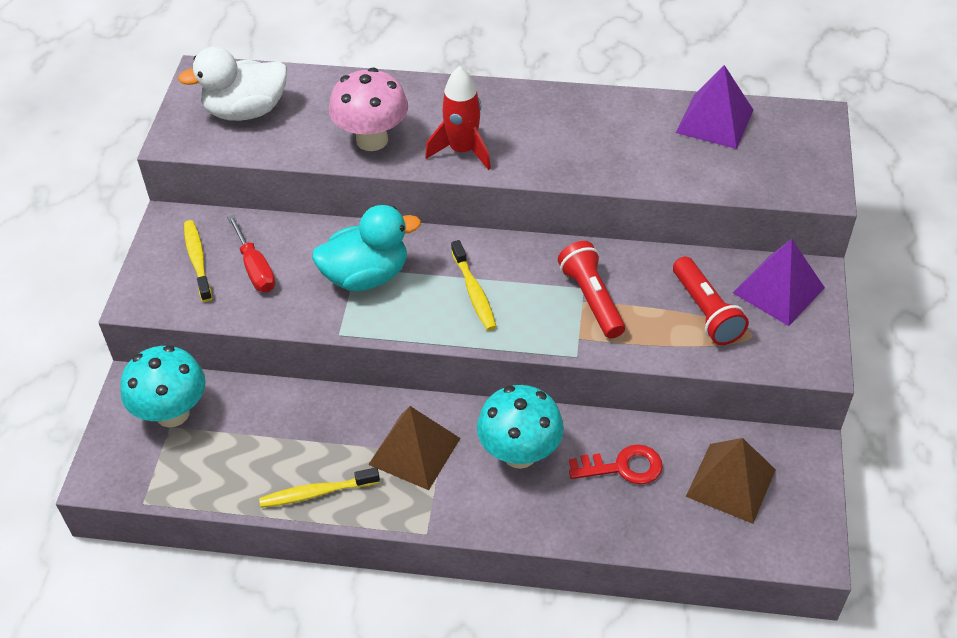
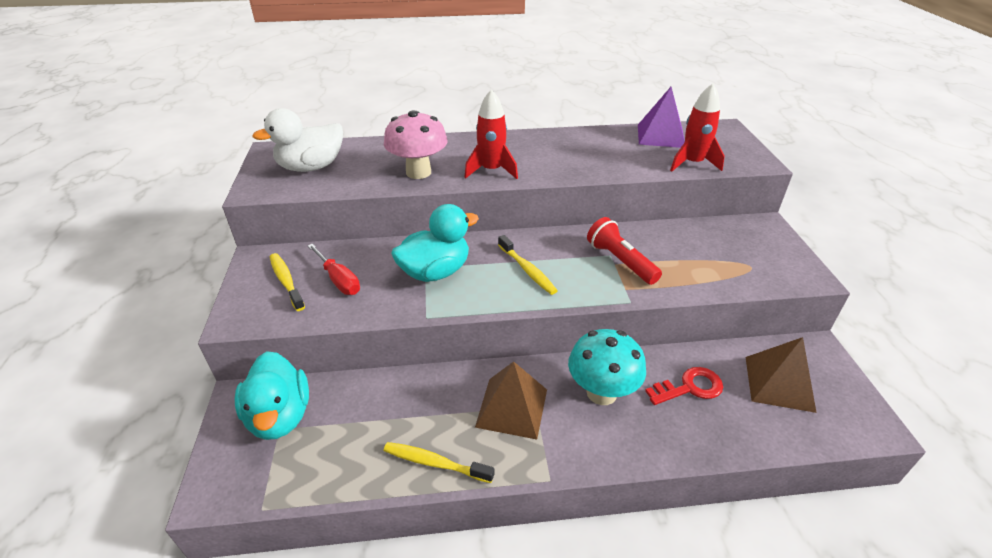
camera: 15 degrees left, 10 degrees down
(172, 413) = (280, 416): turquoise mushroom -> turquoise duck
(316, 493) = (435, 463): yellow toothbrush -> yellow toothbrush turned 45 degrees clockwise
(705, 311) = (708, 257): red flashlight -> none
(729, 178) = (692, 163): none -> red rocket
(778, 290) = (750, 236): purple pyramid -> none

